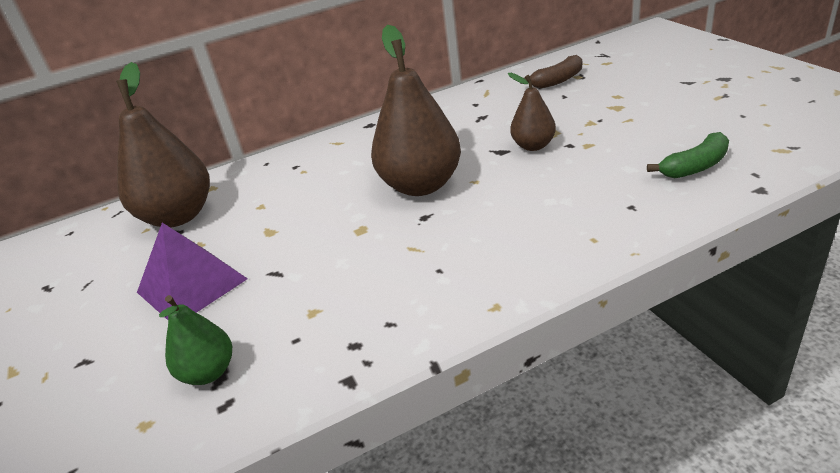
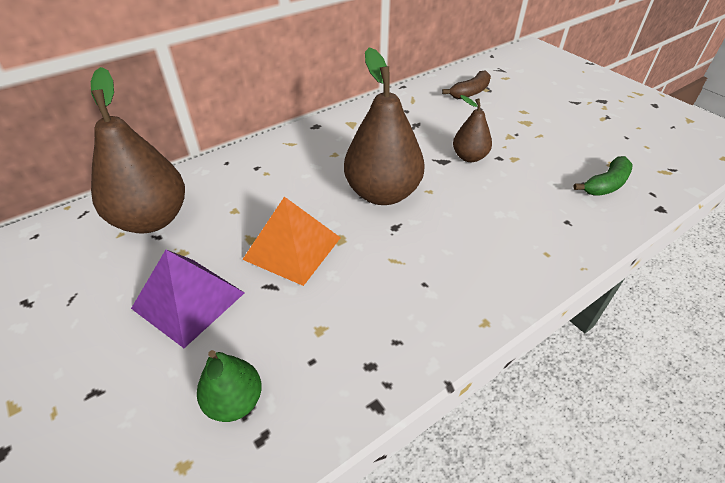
camera: 15 degrees left, 10 degrees up
(308, 238) = (292, 248): none -> orange pyramid

